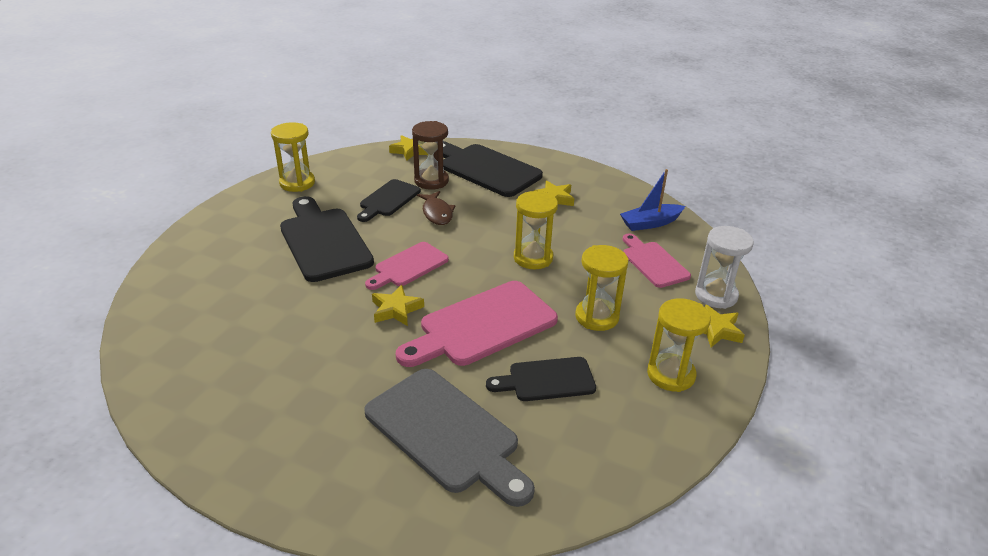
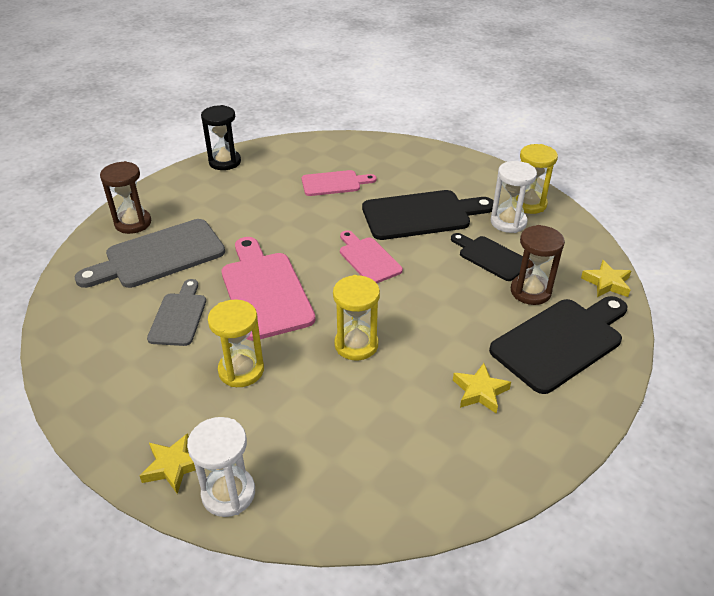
camera: 105 degrees right, 5 degrees up
(192, 433) = (225, 162): none -> black hourglass
(330, 193) = (508, 222): none -> white hourglass
(377, 491) = (133, 223): none -> brown hourglass
(396, 309) = (308, 246): yellow star -> none
(437, 213) = (459, 287): brown fish -> none
(547, 380) = (179, 316): black cutting board -> grey cutting board
(650, 223) = (402, 480): blue boat -> none
(653, 262) = (314, 452): pink cutting board -> pink cutting board (334, 183)
(671, 375) = (136, 401): yellow hourglass -> none

